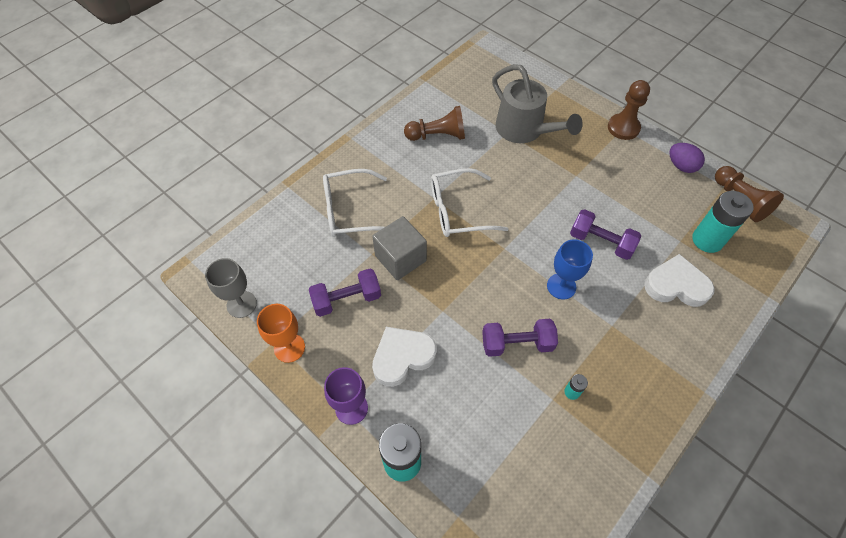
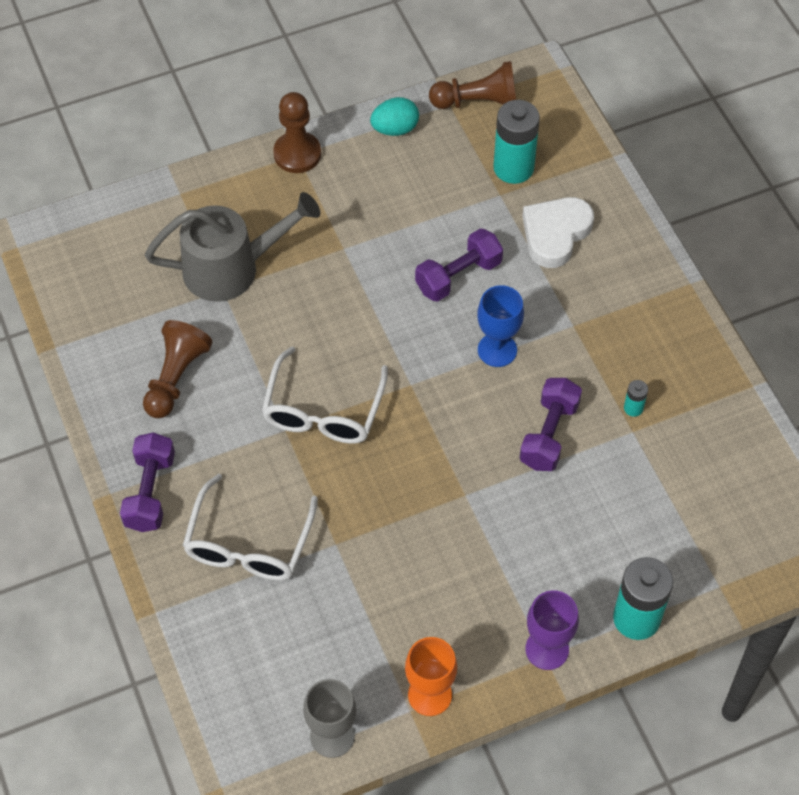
camera: 65 degrees left, 0 degrees up
(347, 299) = (392, 600): purple dumbbell -> purple dumbbell (150, 492)
(400, 258) = (362, 511): grey cube -> none
(402, 357) = (507, 566): white heart -> none
(681, 166) = (395, 129): purple egg -> turquoise egg

